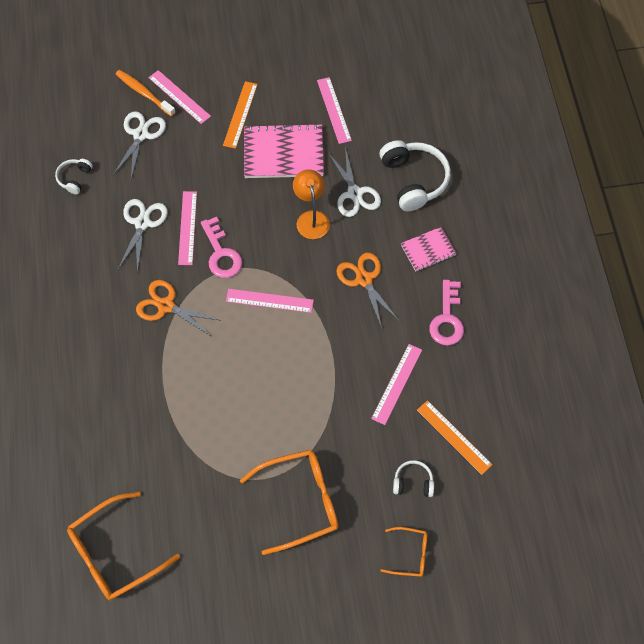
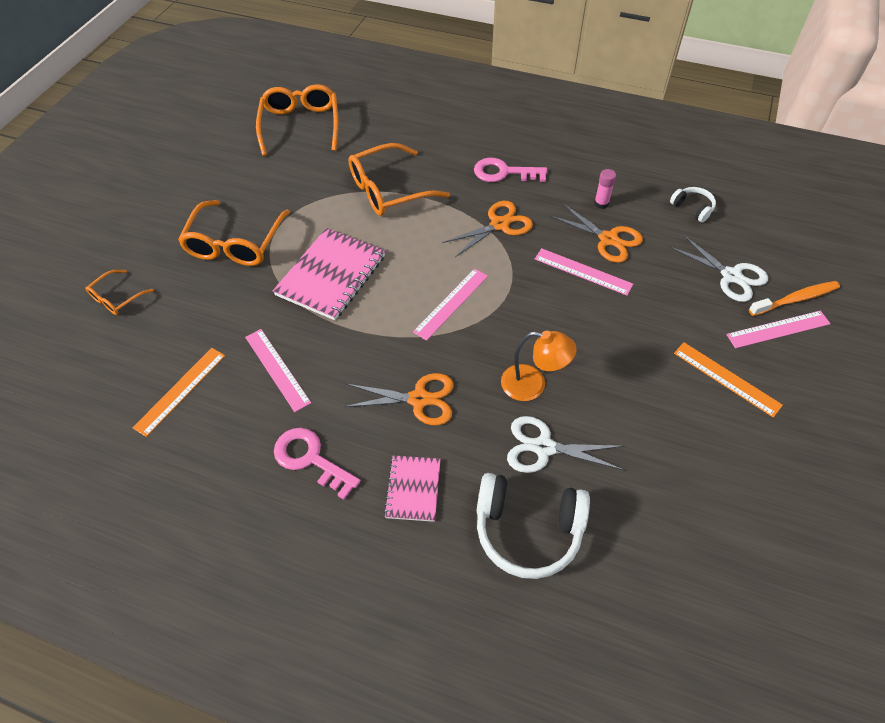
camera: 120 degrees right, 10 degrees down
(101, 243) = (601, 203): none -> pink glue stick
(142, 223) = (608, 239): white scissors -> orange scissors
(167, 413) = (389, 190): none -> orange glasses
(221, 254) = (533, 286): pink key -> pink key (503, 172)
(283, 153) = (644, 398): pink notebook -> pink notebook (331, 275)
(334, 110) = (693, 488): pink ruler -> none
(413, 482) = (172, 332): white headphones -> none
(454, 437) = (180, 390): orange ruler -> orange ruler turned 45 degrees counterclockwise

